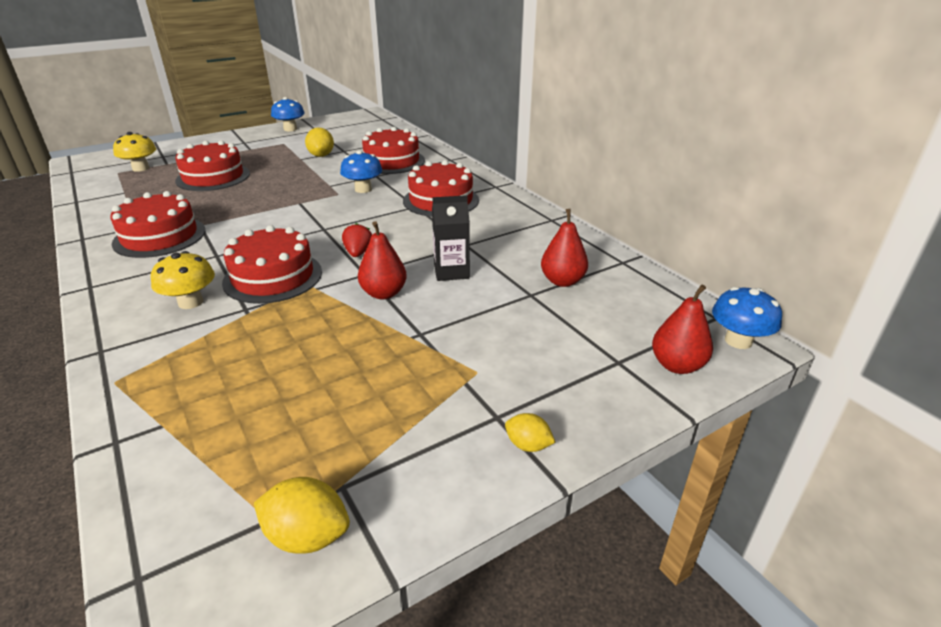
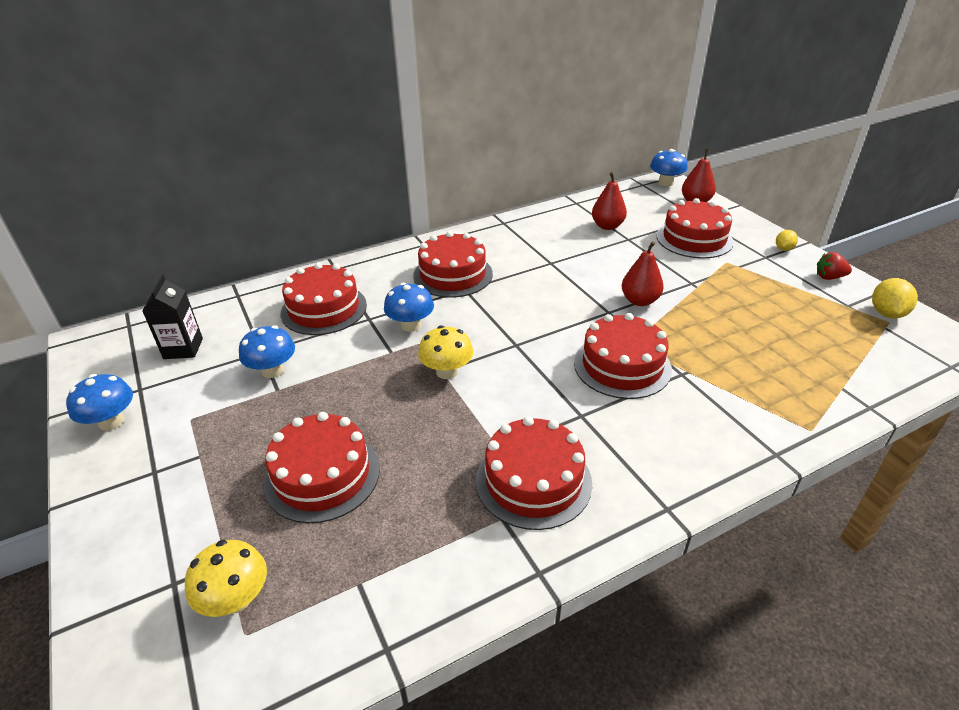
camera: 85 degrees left, 5 degrees up
(190, 302) = (680, 412): yellow mushroom -> yellow mushroom (447, 371)
(321, 155) = (273, 370): yellow lemon -> blue mushroom
(358, 253) = (570, 318): red strawberry -> red strawberry (829, 277)
(451, 271) = (599, 270): black carton -> black carton (183, 348)
(543, 349) = (694, 239): none -> red cake

